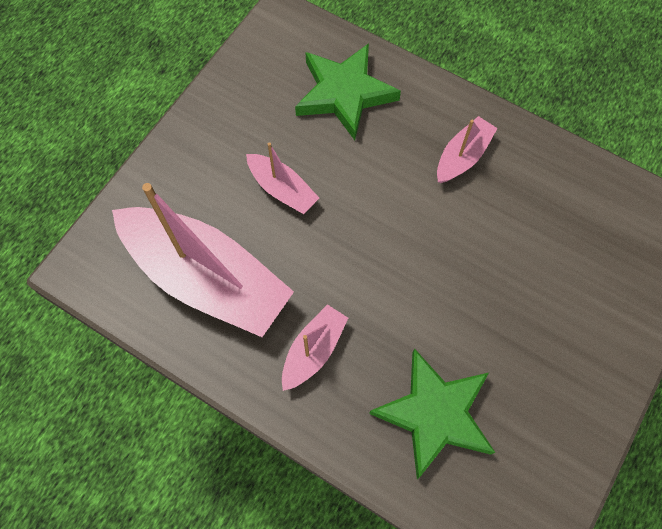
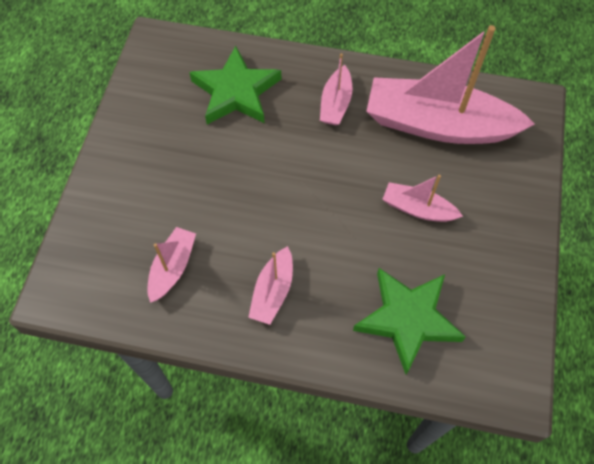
camera: 160 degrees right, 5 degrees down
(559, 211) = (173, 268): none -> pink boat

